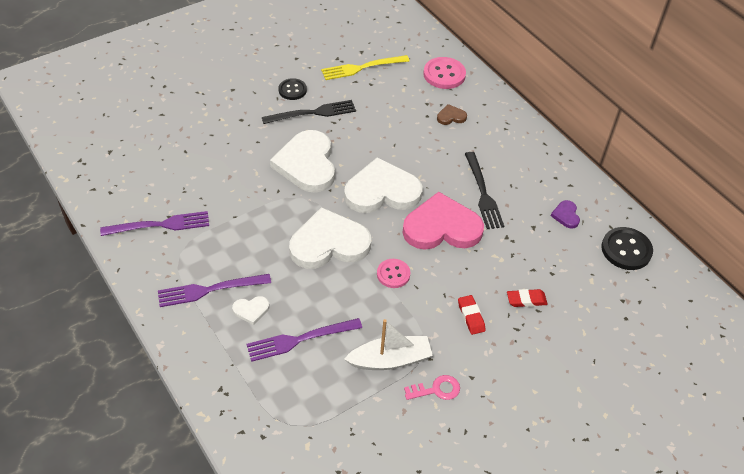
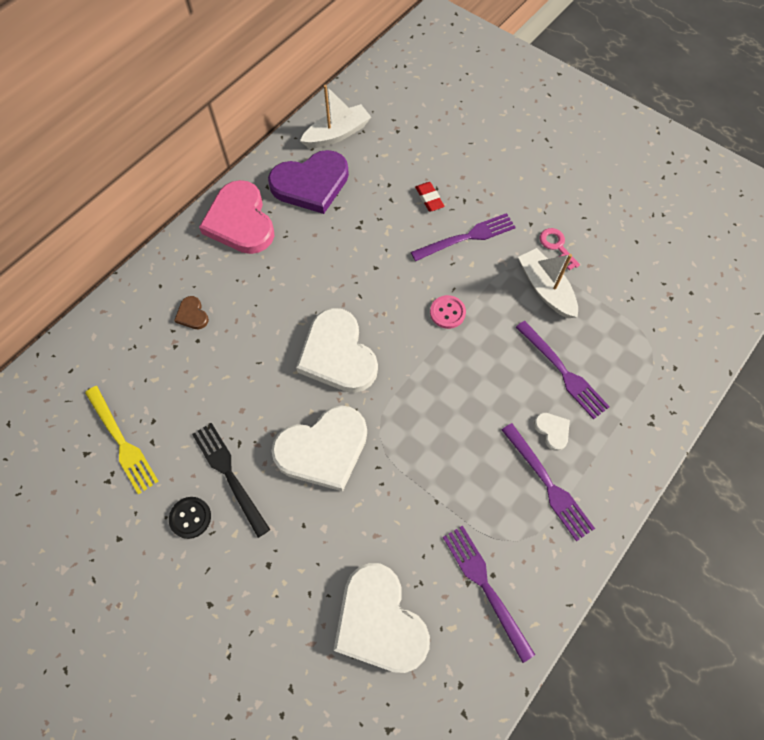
camera: 105 degrees left, 15 degrees up
(329, 243) = (433, 385): white heart -> white heart (379, 621)
(442, 227) = (368, 285): pink heart -> pink heart (240, 221)
(444, 74) = (114, 340): pink button -> none
(471, 316) = (467, 237): red eraser -> purple fork
(483, 194) = (307, 258): black fork -> none
(566, 215) = (311, 184): purple heart -> purple heart, size x2.37
(626, 250) = (337, 134): black button -> white boat

